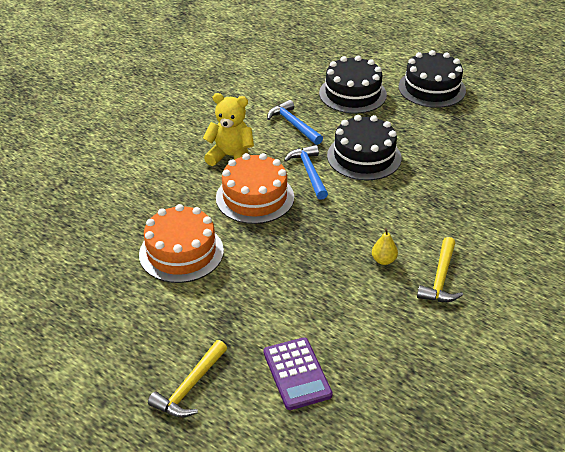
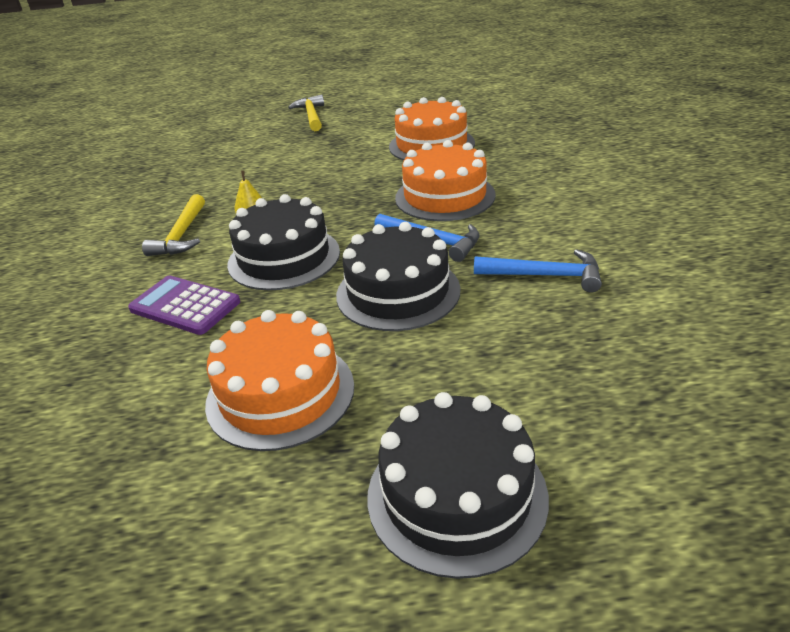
camera: 140 degrees right, 5 degrees down
(231, 156) = (535, 209): yellow teddy bear -> none
(296, 374) = (250, 145): purple calculator -> purple calculator (185, 306)
(352, 94) = (561, 375): black cake -> black cake (284, 258)
(440, 278) = (181, 235): yellow hammer -> yellow hammer turned 150 degrees counterclockwise
(460, 145) = (280, 393): none -> orange cake

